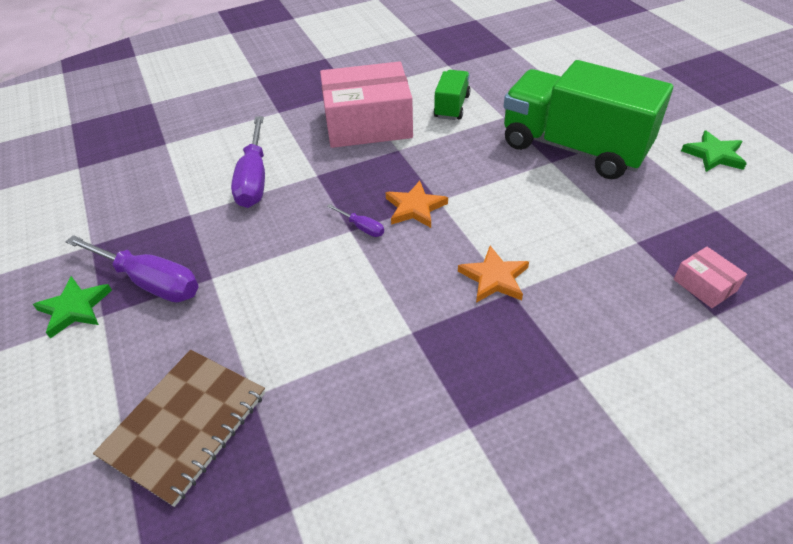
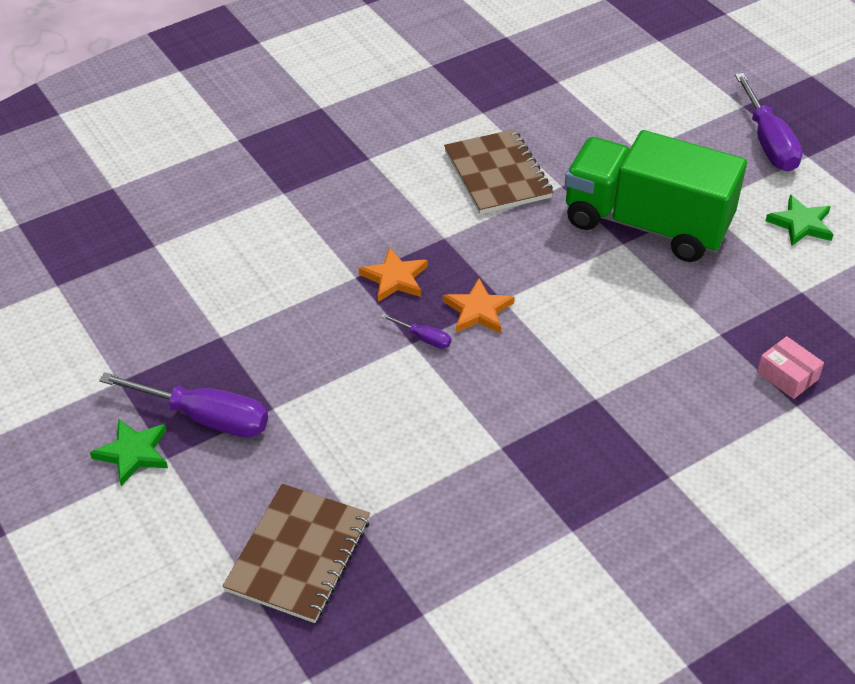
camera: 10 degrees left, 0 degrees up
(254, 178) = (282, 286): purple screwdriver -> purple screwdriver (768, 141)
(368, 123) = (399, 203): pink box -> none
(452, 106) = (497, 174): green truck -> brown notebook
(494, 278) = (576, 385): orange star -> orange star (395, 278)

